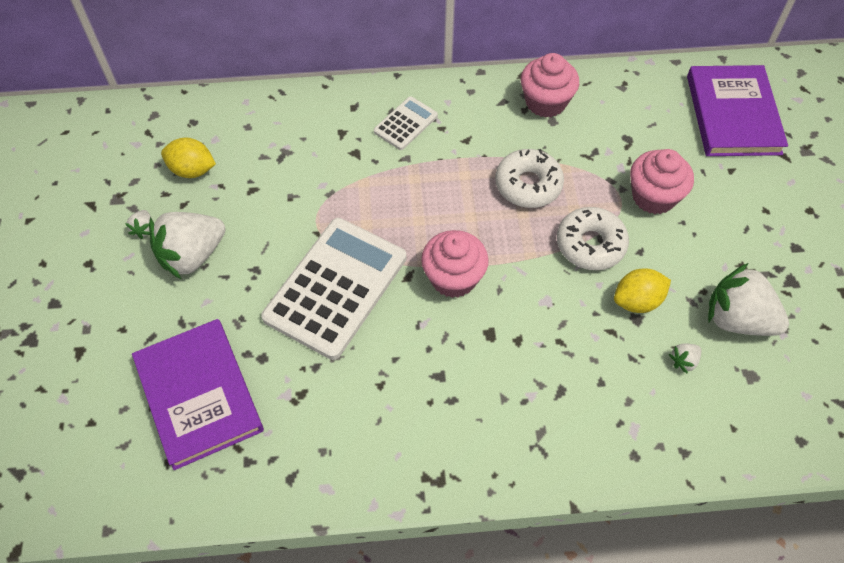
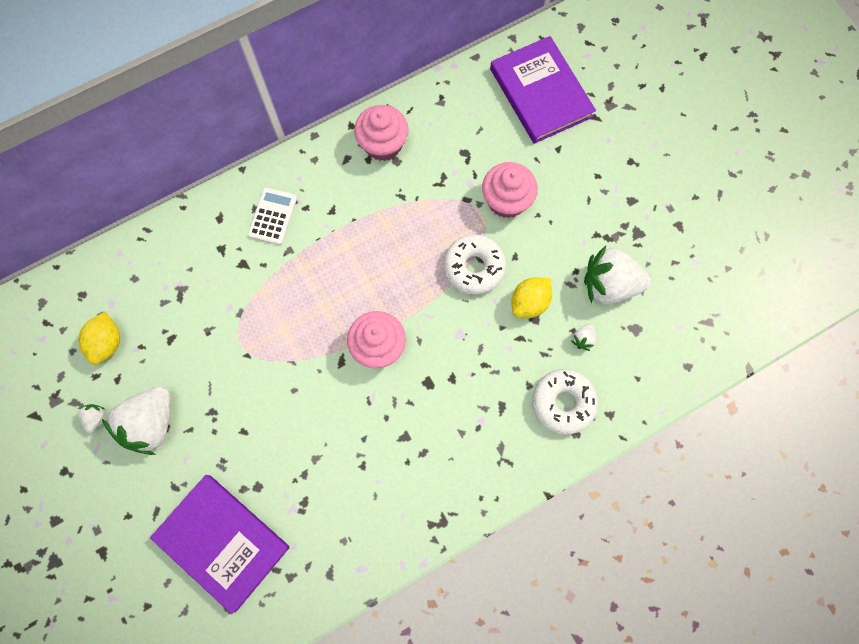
camera: 25 degrees left, 15 degrees up
(144, 229) = (95, 418): white strawberry -> white strawberry turned 150 degrees counterclockwise
(192, 170) = (107, 343): yellow lemon -> yellow lemon turned 75 degrees counterclockwise
(336, 287) = (287, 398): white calculator -> none
(528, 185) = (402, 233): white donut -> white donut (563, 403)

